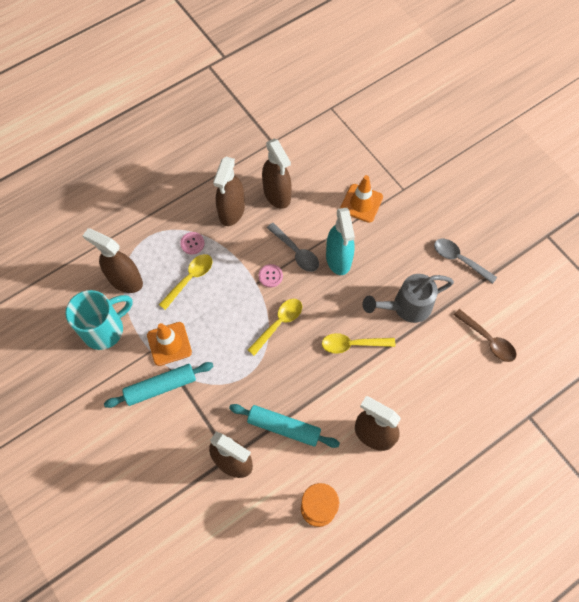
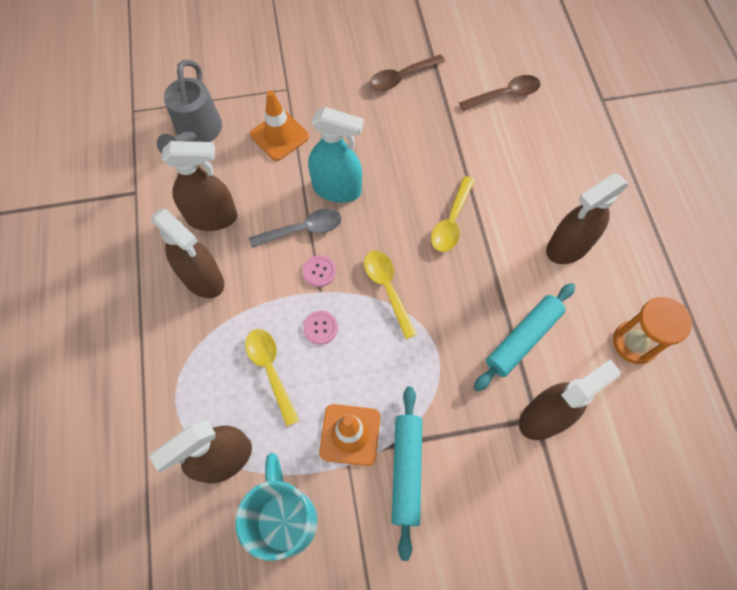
camera: 65 degrees left, 0 degrees up
(192, 243) = (220, 346): pink button -> pink button (320, 328)
(405, 307) = (431, 150): grey watering can -> grey watering can (196, 134)
(459, 259) = (401, 77): grey spoon -> brown spoon

